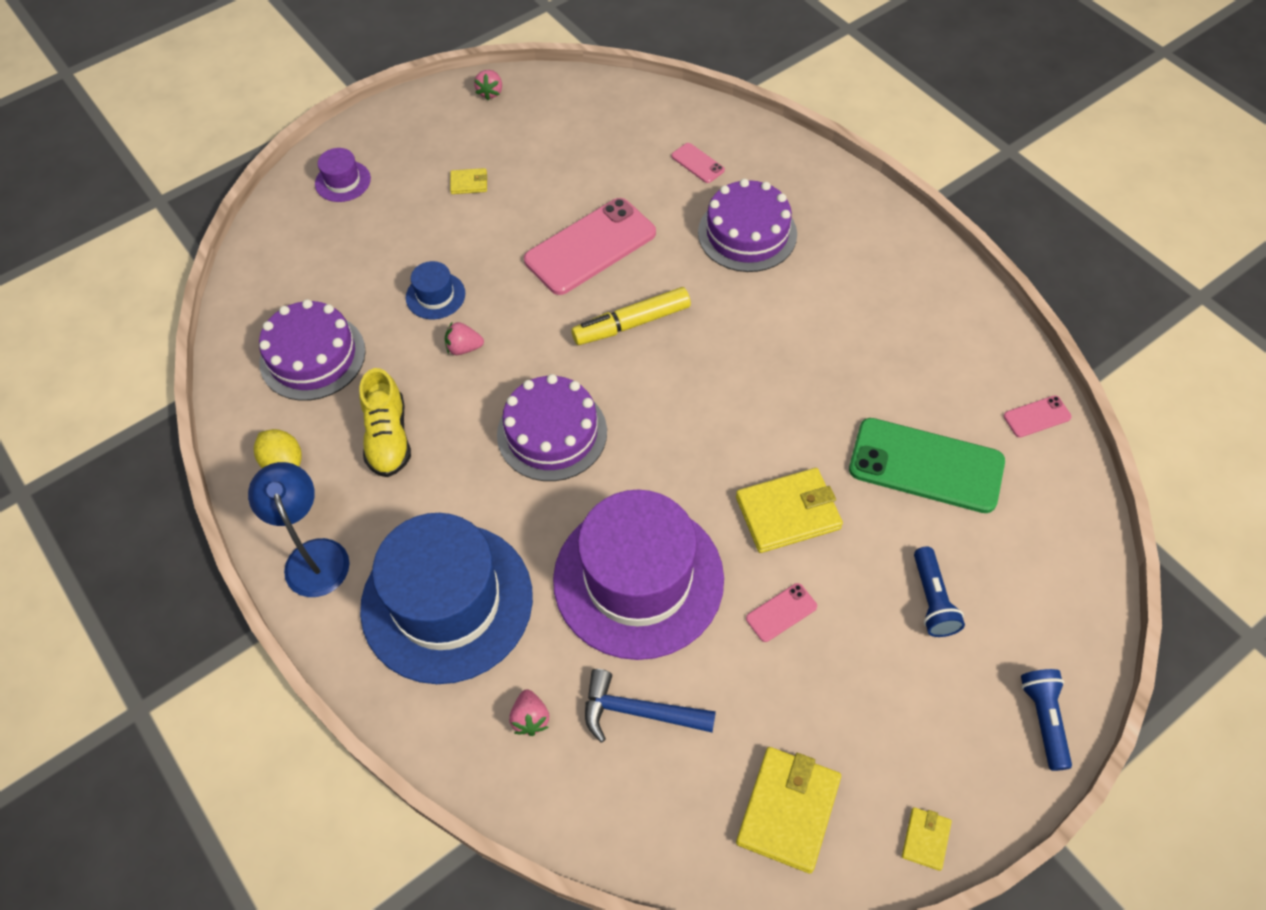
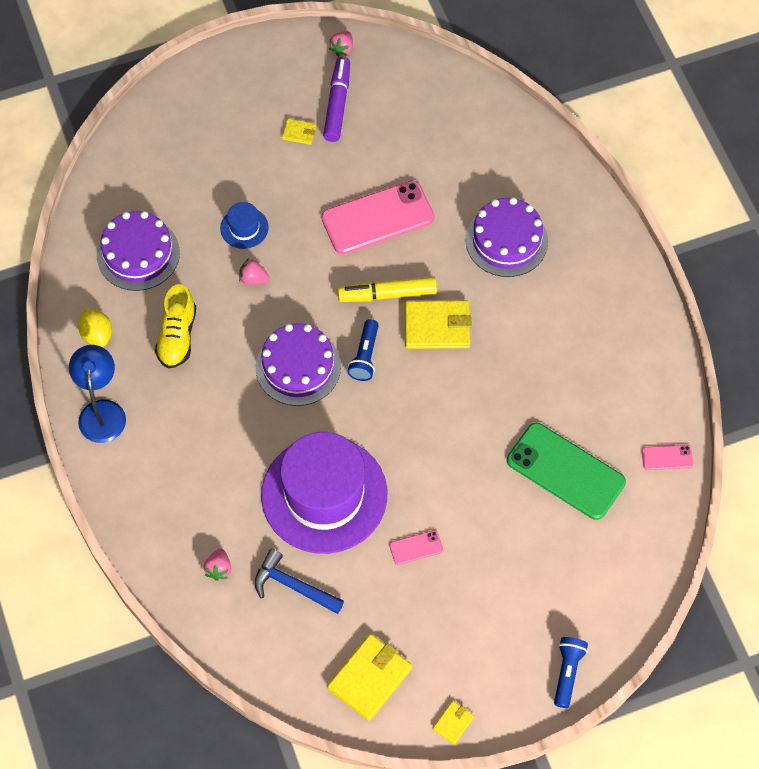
camera: 15 degrees right, 5 degrees up
(343, 181) = (199, 103): purple hat -> none
(447, 602) = (185, 472): blue hat -> none
(503, 145) = (337, 104): none -> purple marker
(697, 163) = (490, 165): pink phone -> none
(788, 513) = (449, 477): yellow wallet -> yellow wallet (437, 326)
(932, 600) = (526, 570): blue flashlight -> blue flashlight (365, 356)

